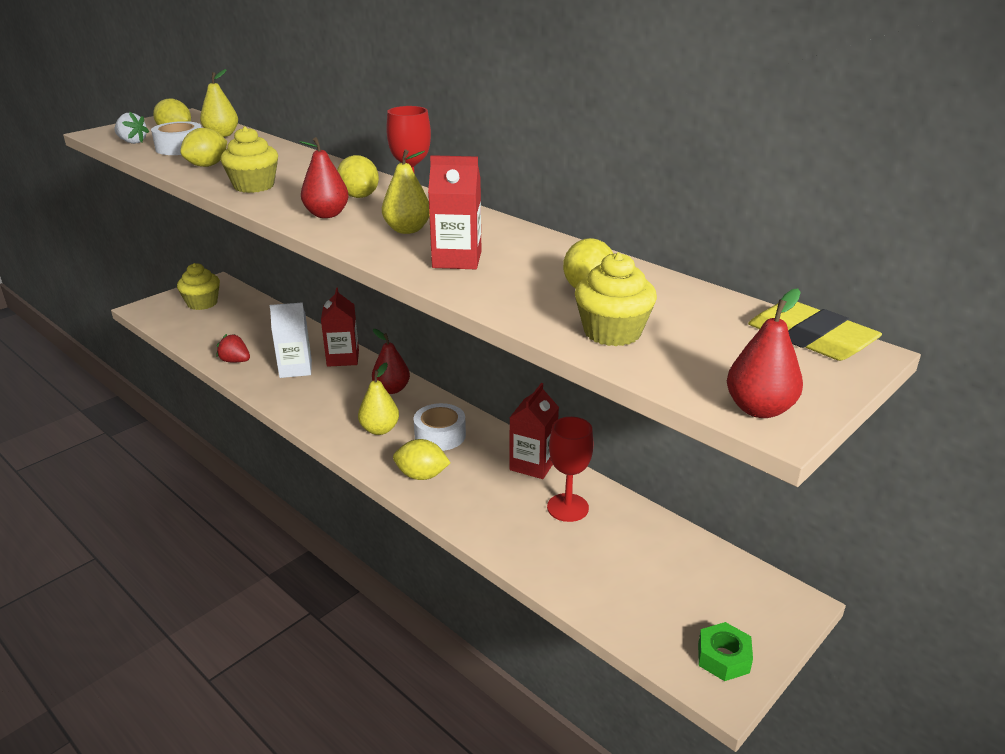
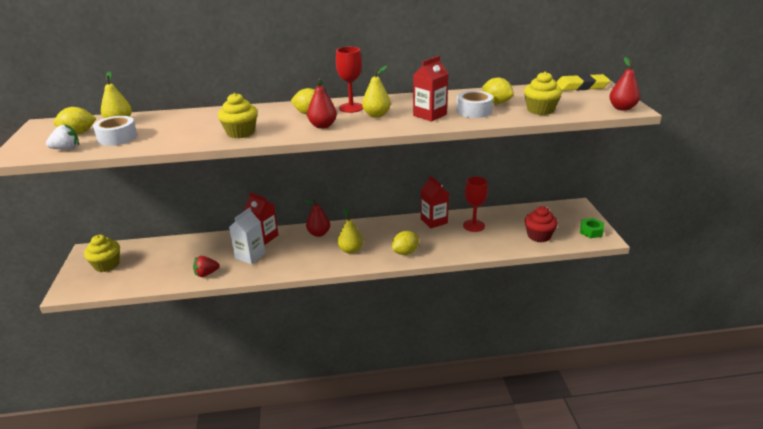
camera: 50 degrees left, 0 degrees up
(207, 165) = (174, 137): yellow lemon -> none
(440, 435) = (379, 235): white tape -> white tape (474, 111)
(624, 593) = (539, 236): none -> red cupcake

